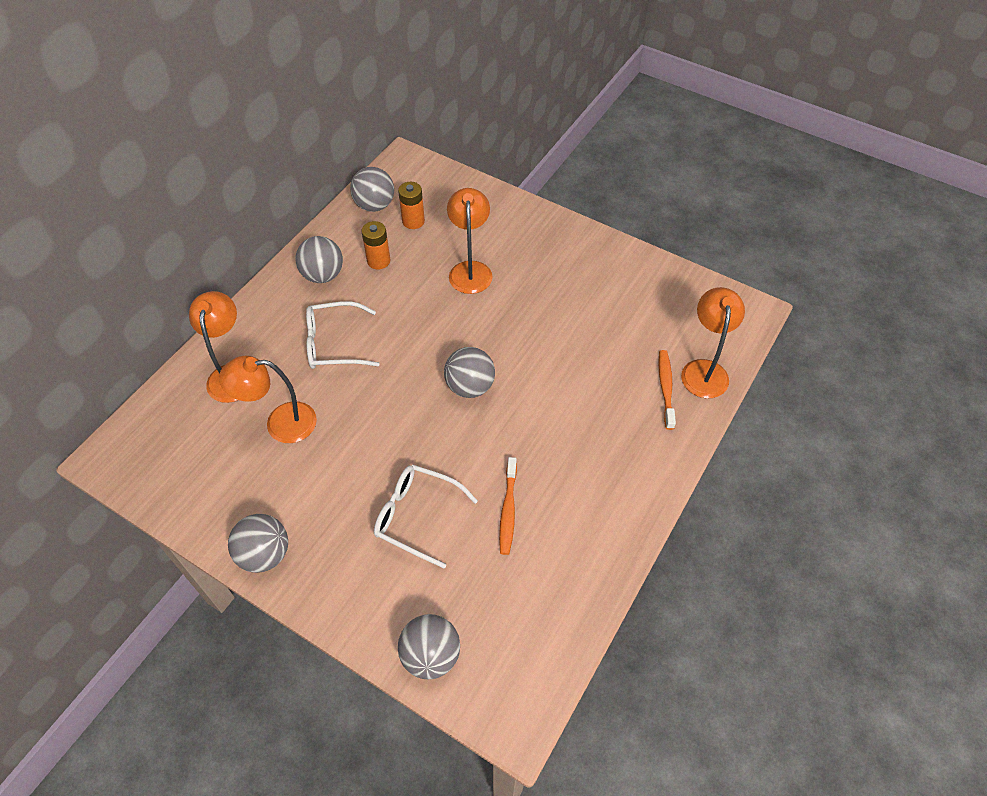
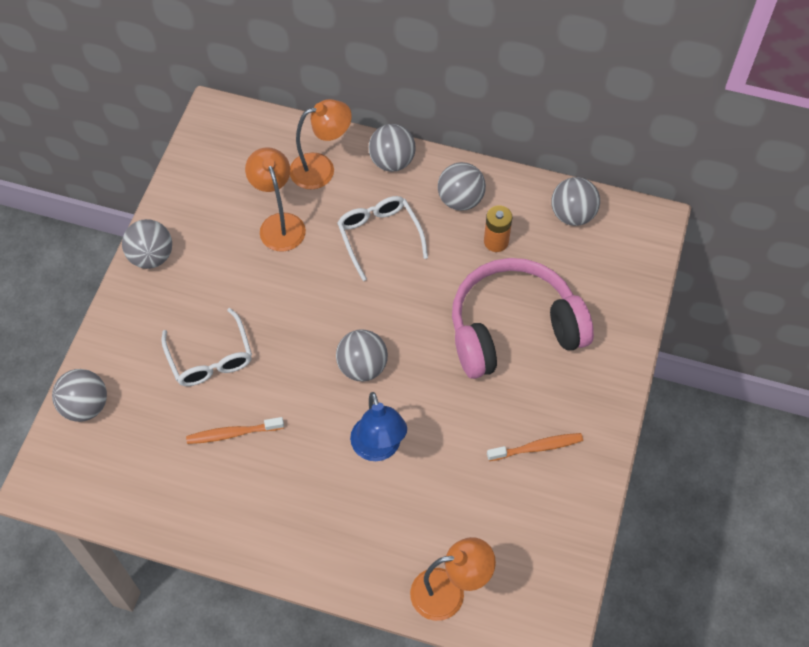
camera: 75 degrees right, 5 degrees up
(254, 316) = (392, 161): none -> grey ball
(413, 221) = (563, 256): orange battery -> none
(416, 516) = (210, 359): white glasses -> white glasses turned 150 degrees clockwise
(470, 270) = (513, 328): orange lamp -> pink headphones
(558, 391) = (378, 448): none -> blue lamp
(665, 388) = (413, 554): orange toothbrush -> orange toothbrush (537, 447)

